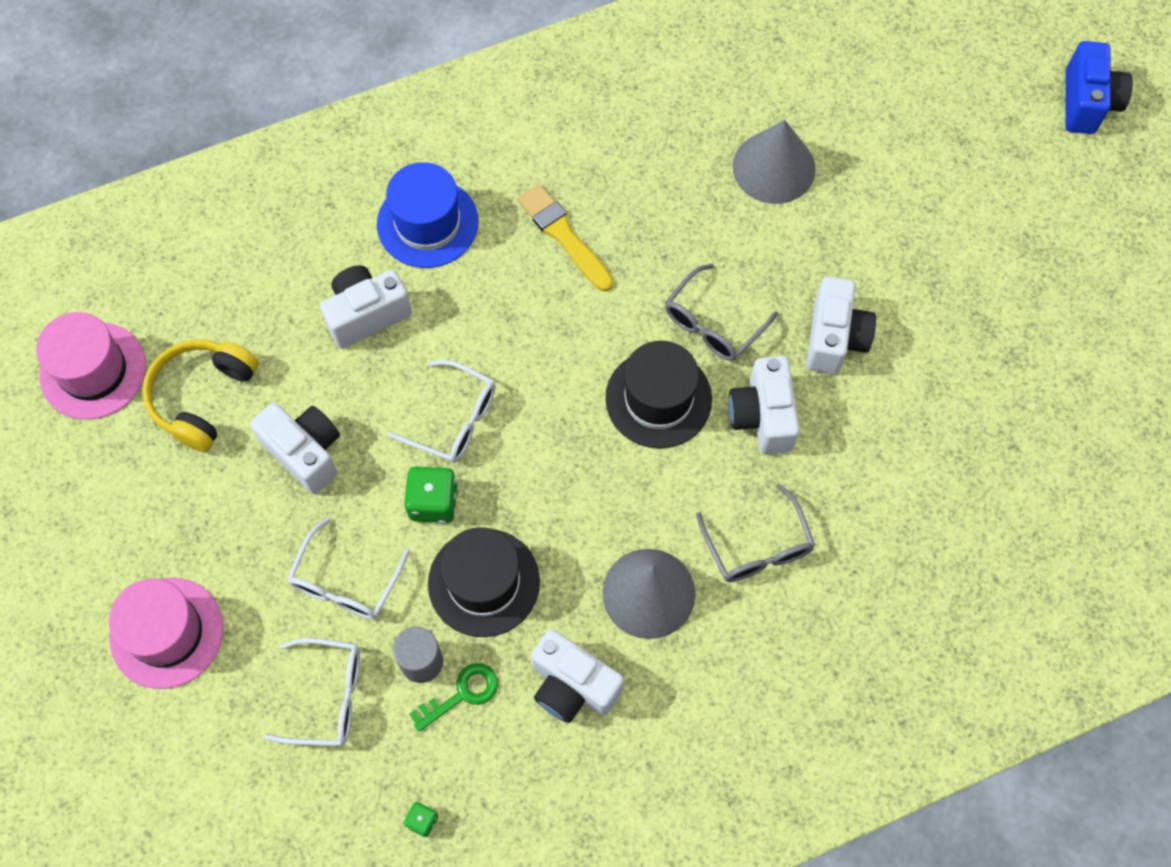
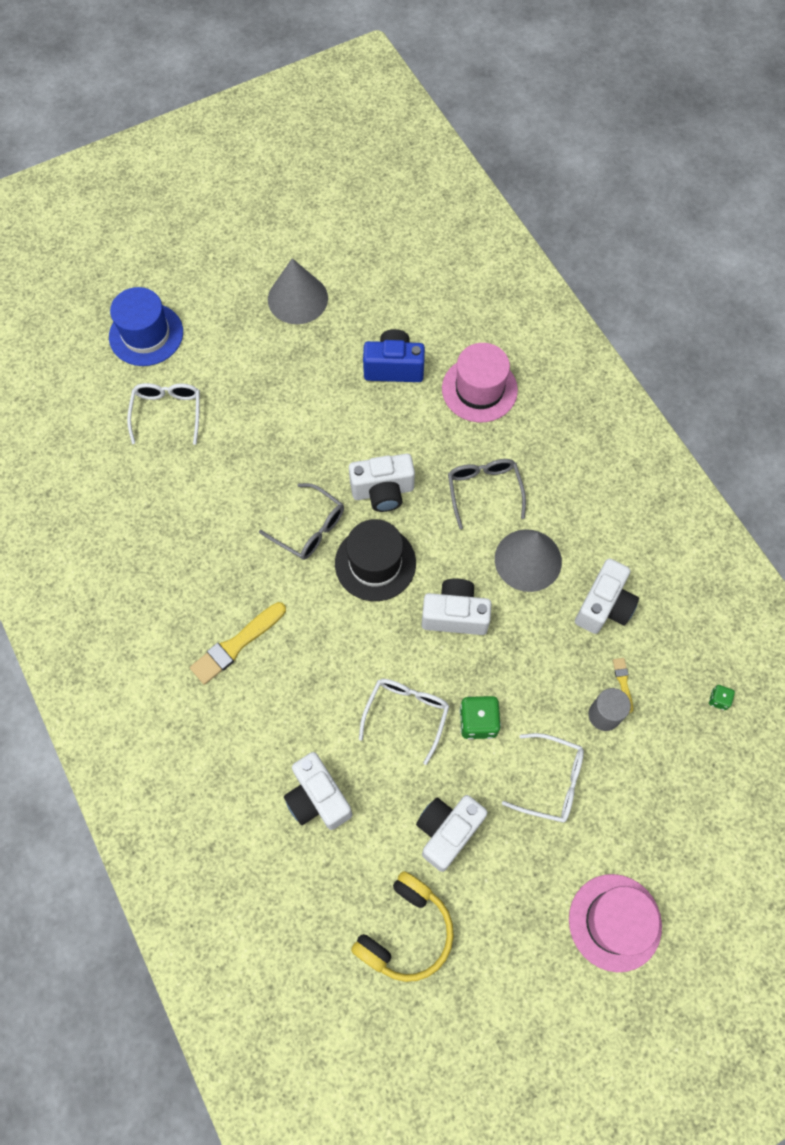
camera: 95 degrees left, 0 degrees up
(93, 371) = (389, 1042): pink hat -> pink hat (479, 389)
(202, 397) = (406, 931): yellow headphones -> yellow headphones turned 75 degrees counterclockwise
(328, 697) = (642, 781): white glasses -> white glasses (167, 412)
(427, 223) = (228, 758): blue hat -> blue hat (146, 334)
(462, 694) = (623, 682): green key -> yellow brush
(484, 582) = (536, 676): black hat -> none
(757, 547) = (484, 490): grey glasses -> grey glasses turned 75 degrees counterclockwise
(774, 167) = (170, 491): grey cone -> grey cone (297, 298)
(834, 338) = (316, 445): white camera -> white camera (455, 615)
(1087, 103) = (113, 285): blue camera -> blue camera (394, 367)

